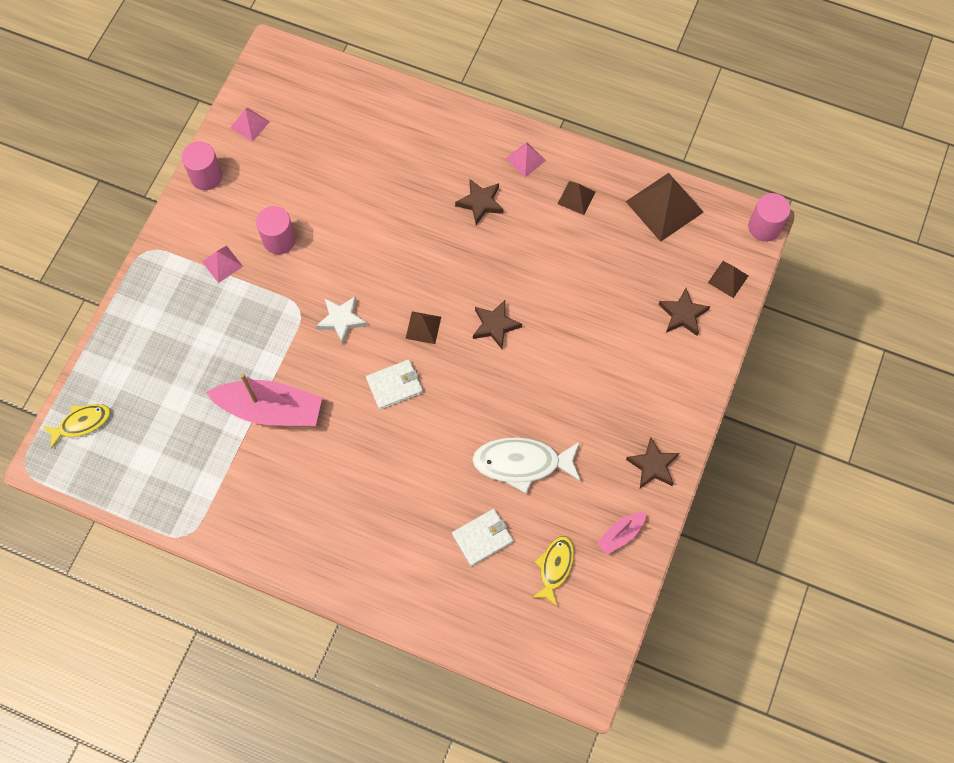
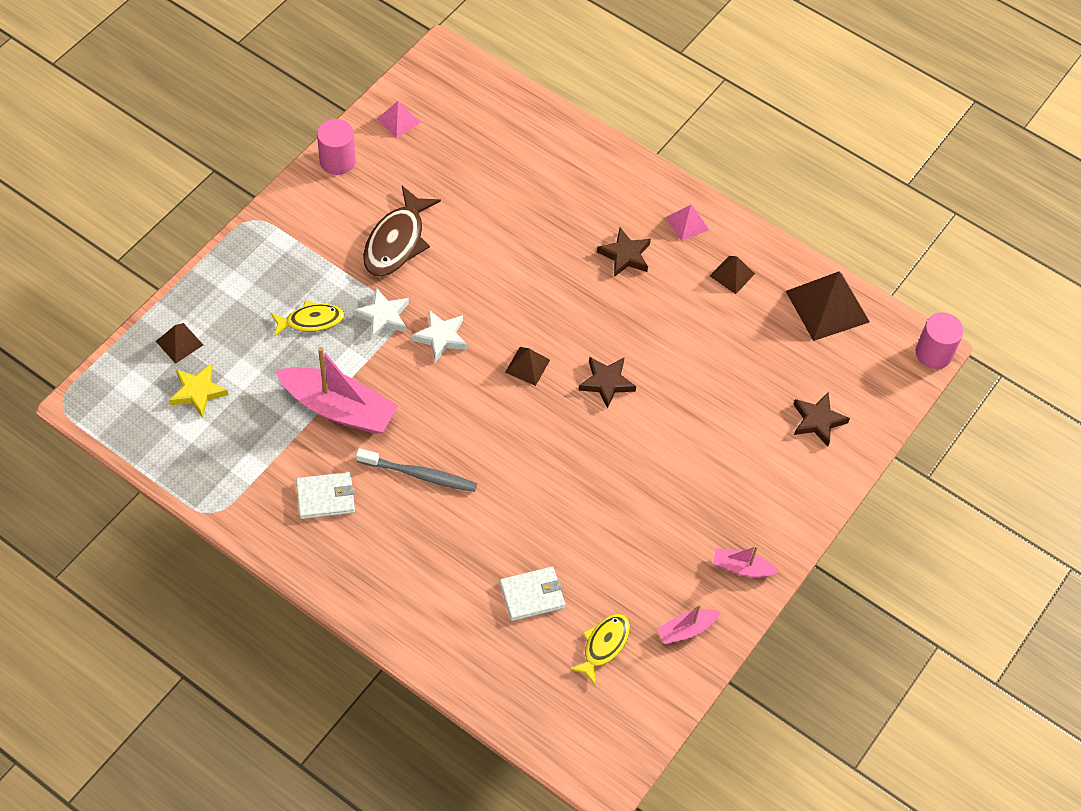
camera: 10 degrees right, 10 degrees down
(82, 423) = (134, 373): yellow fish -> yellow fish (311, 321)
(143, 426) = (198, 392): none -> yellow star
(222, 264) = (329, 251): pink pyramid -> none
(279, 240) = (397, 242): pink cylinder -> brown fish
(286, 313) = (383, 316): none -> white star
(357, 453) = (419, 475): none -> grey toothbrush
(394, 385) = (480, 417): white wallet -> white wallet (325, 497)
(522, 463) = (597, 530): white fish -> none
(653, 465) = (741, 568): brown star -> pink boat
(728, 279) = (878, 397): brown pyramid -> brown pyramid (179, 343)

